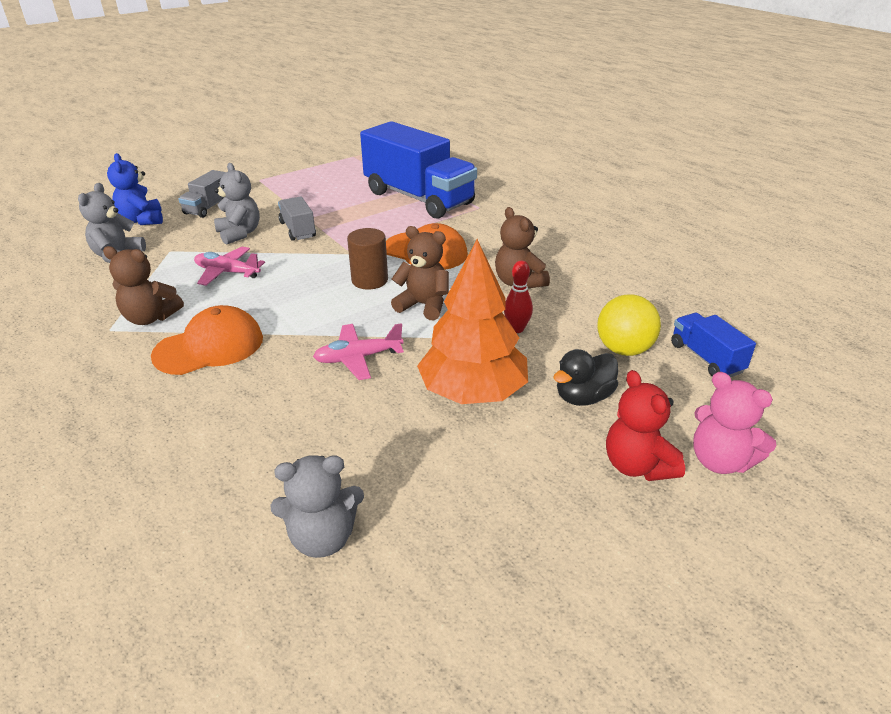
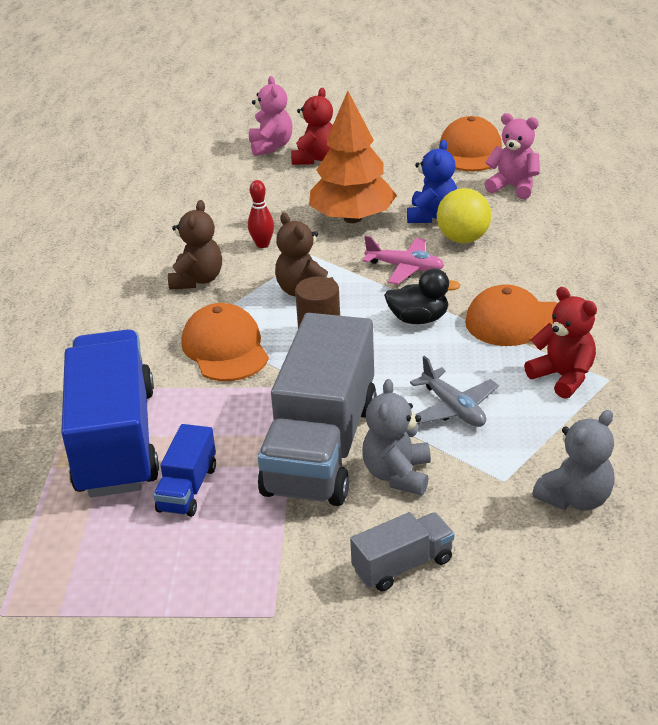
camera: 140 degrees left, 0 degrees up
(142, 220) = (518, 578): blue teddy bear -> blue teddy bear (432, 216)
(150, 318) = (563, 377): brown teddy bear -> red teddy bear
(227, 272) = (453, 408): pink plane -> grey plane
(298, 230) = (321, 448): grey truck -> grey truck, size x2.18
(323, 538) = (513, 187): grey teddy bear -> pink teddy bear
(449, 600) = (471, 151): none -> orange cap
(583, 397) = (289, 192): black duck -> black duck (418, 319)
(624, 349) = (216, 205): yellow ball -> yellow ball (463, 239)
(706, 358) = (178, 183): blue truck -> blue truck (188, 488)

